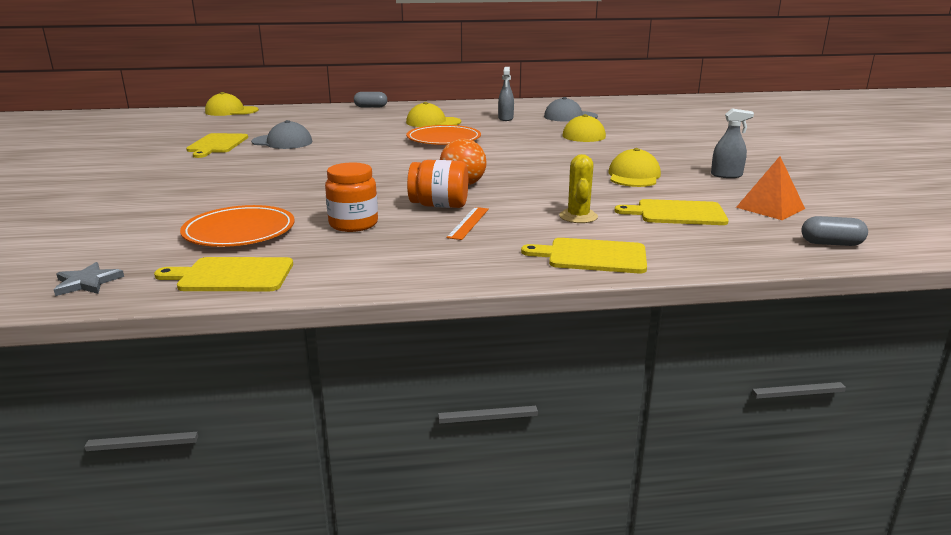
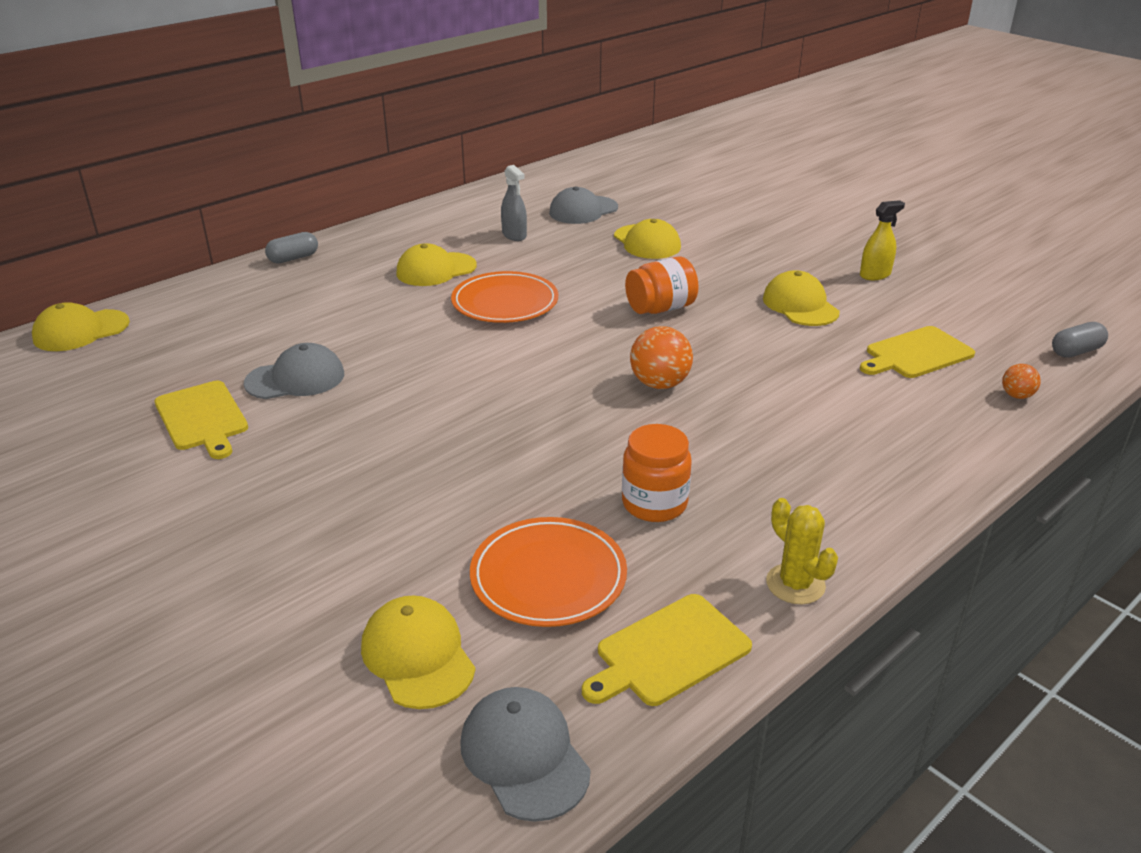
camera: 35 degrees left, 10 degrees up
(87, 282) = (524, 756): grey star -> grey cap
(125, 236) = (418, 656): none -> yellow cap
(439, 205) = (691, 431): orange jar -> orange jar (660, 308)
(468, 223) = (764, 449): orange ruler -> none
(578, 216) = (845, 394): yellow cactus -> yellow cactus (795, 584)
(592, 256) = (940, 451): yellow cutting board -> none
(720, 250) = (1016, 395): none -> orange ball
(726, 175) = (875, 275): grey spray bottle -> yellow spray bottle
(770, 208) = (973, 315): orange pyramid -> none

